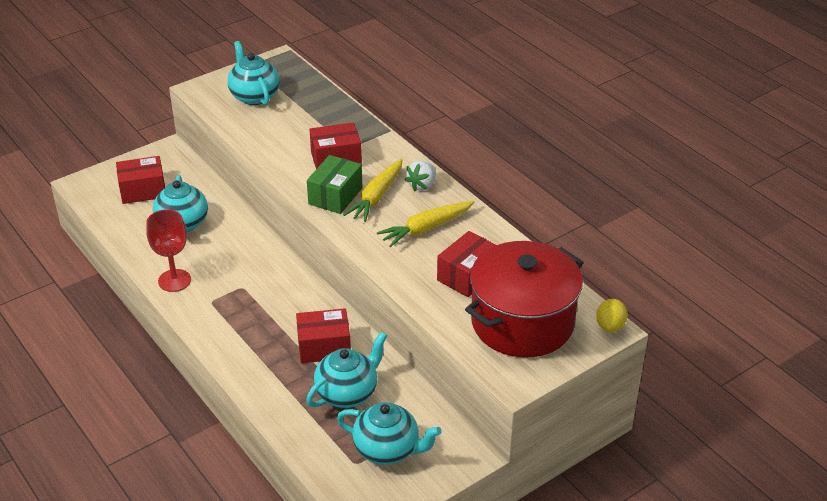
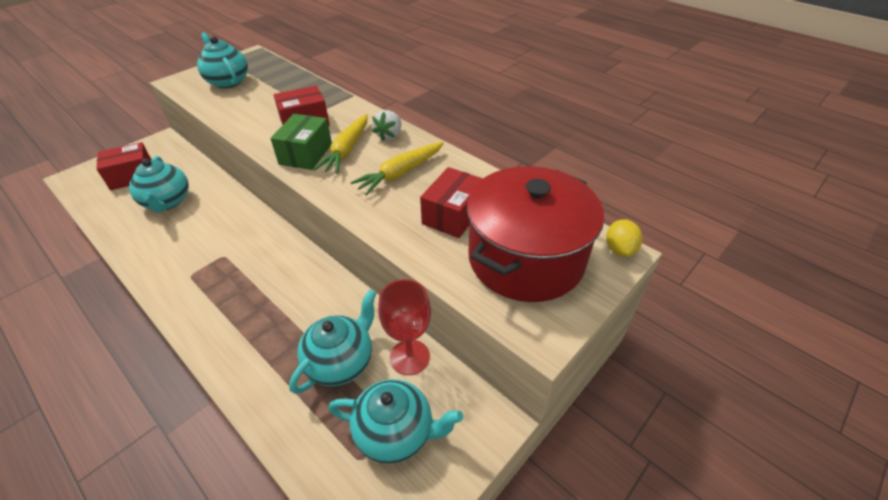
camera: 10 degrees left, 5 degrees up
(174, 280) = (152, 258): red goblet -> red goblet (409, 357)
(324, 347) = (311, 309): red box -> none

